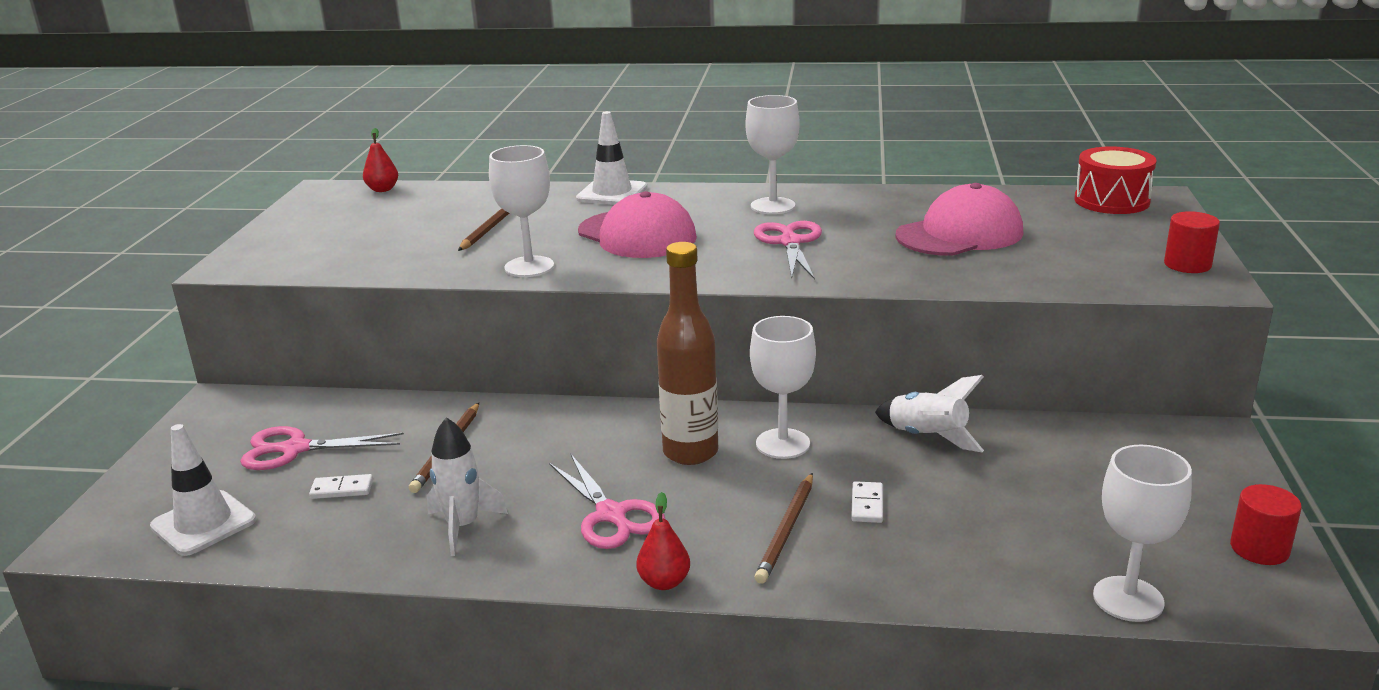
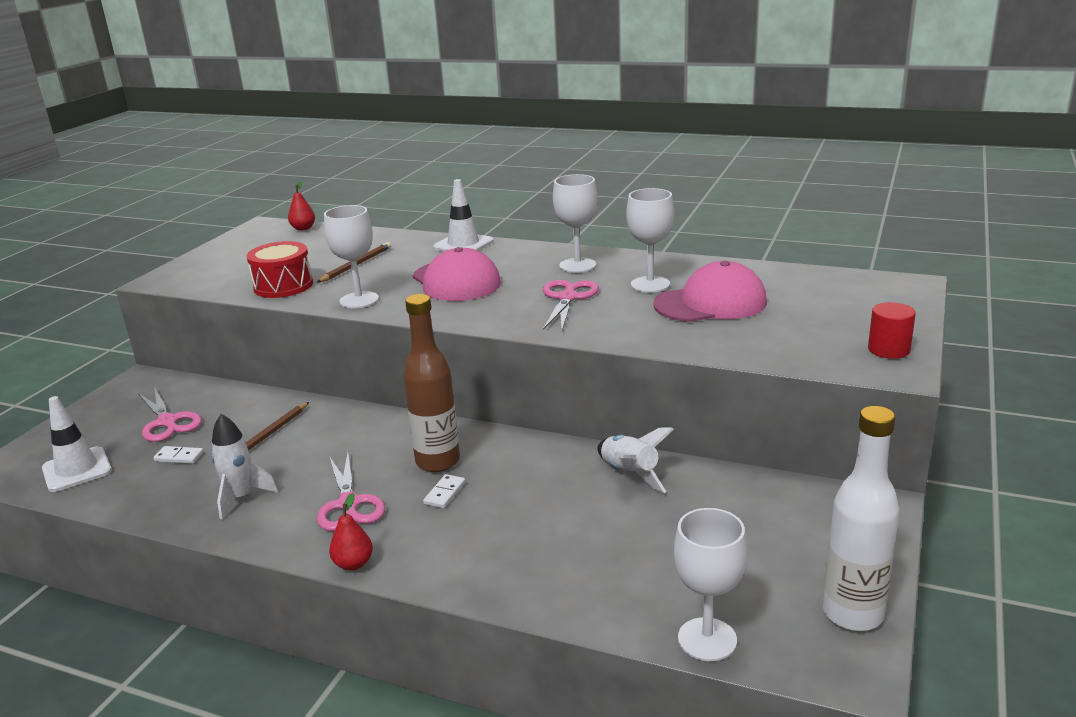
camera: 15 degrees right, 0 degrees up
(295, 449) = (167, 422): pink scissors -> pink scissors turned 135 degrees counterclockwise
(783, 444) = (512, 464): white goblet -> white goblet (650, 284)
(787, 530) = (470, 536): brown pencil -> none
(867, 505) = (545, 524): white domino -> white domino (444, 493)
(1111, 201) = (866, 284): red drum -> red drum (283, 286)
(1259, 549) = (852, 614): red cylinder -> white bottle

